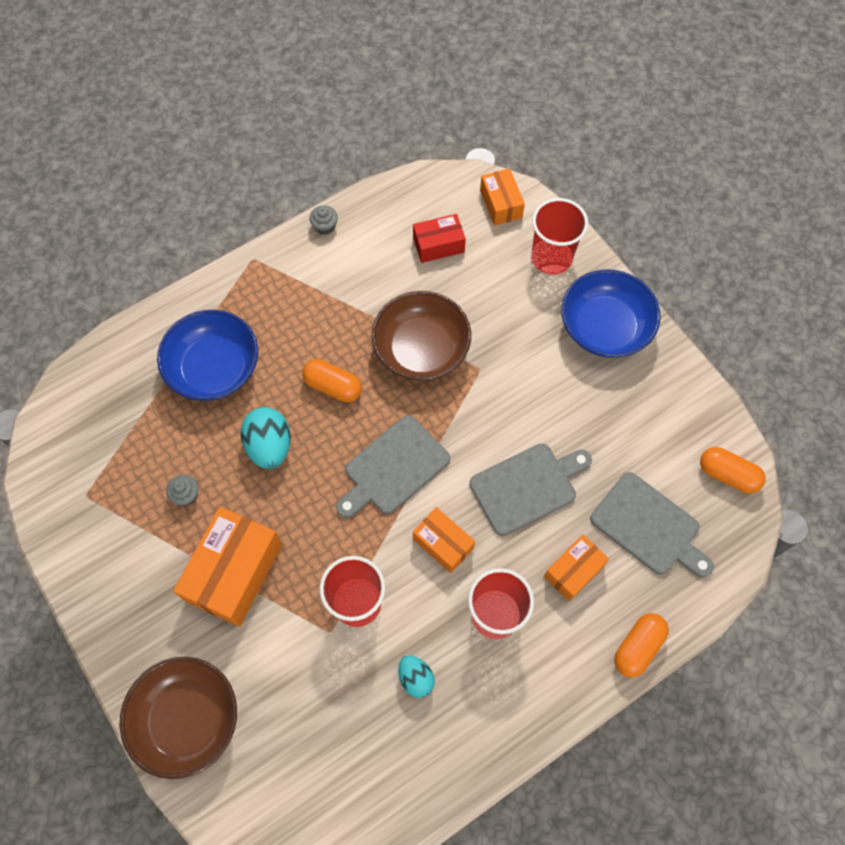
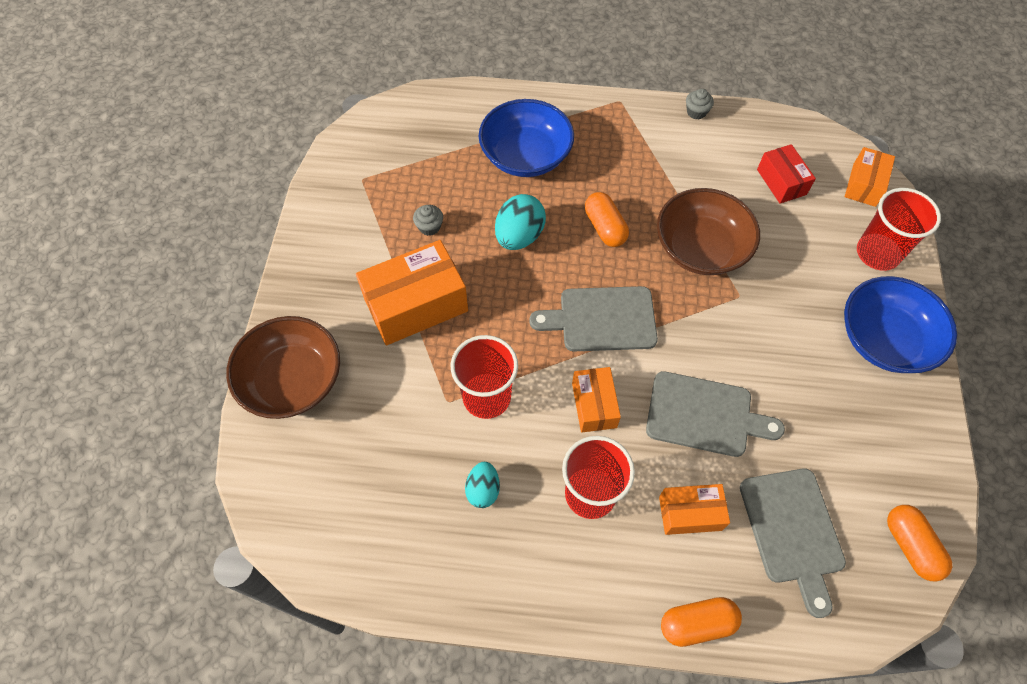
camera: 40 degrees right, 5 degrees down
(438, 245) = (781, 182): red box -> red box turned 45 degrees clockwise

